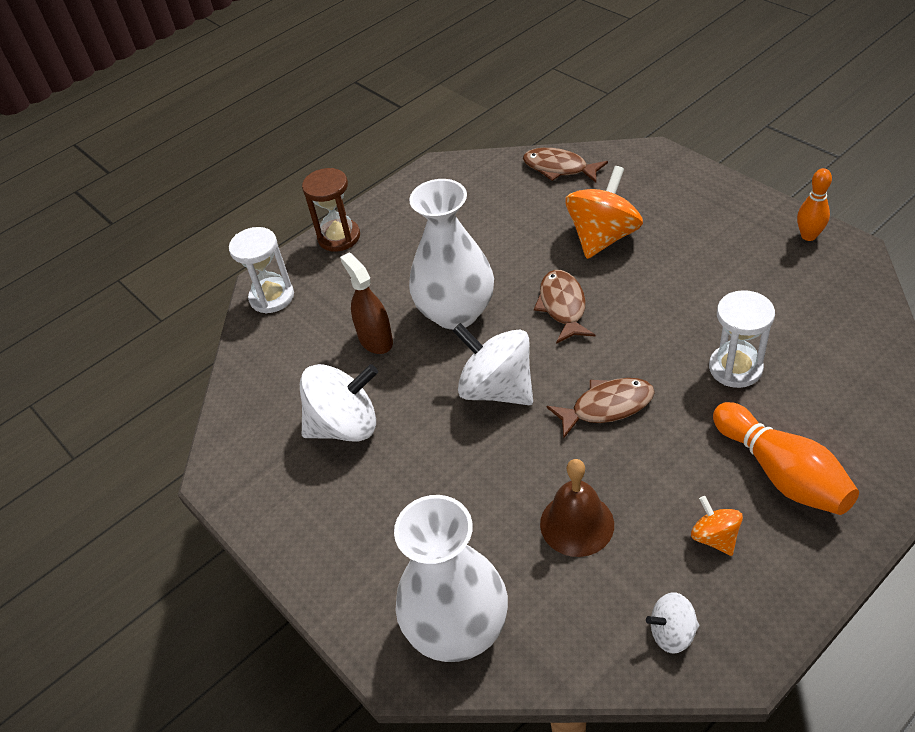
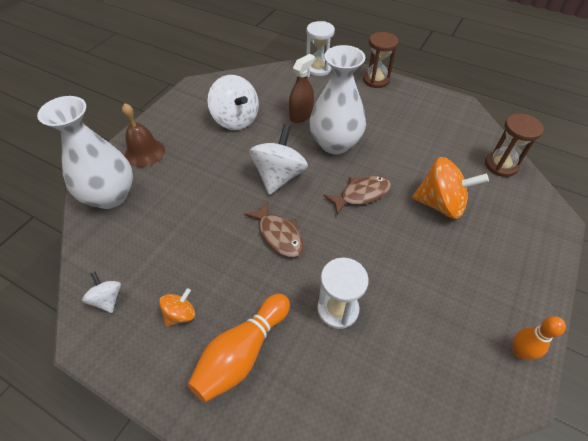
camera: 65 degrees right, 5 degrees up
(559, 168) = (501, 165): brown fish -> brown hourglass
(577, 524) = (183, 236): brown bell -> brown bell (144, 152)

